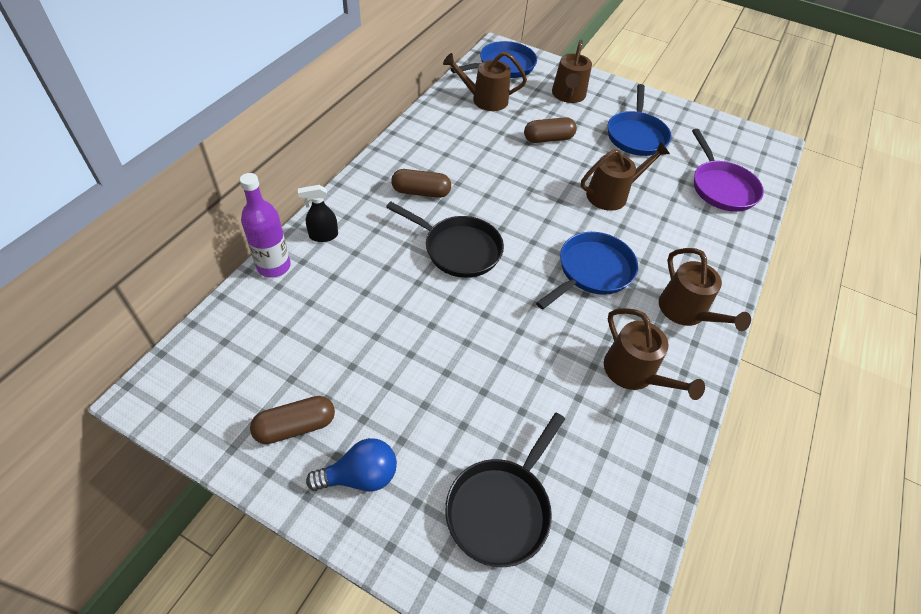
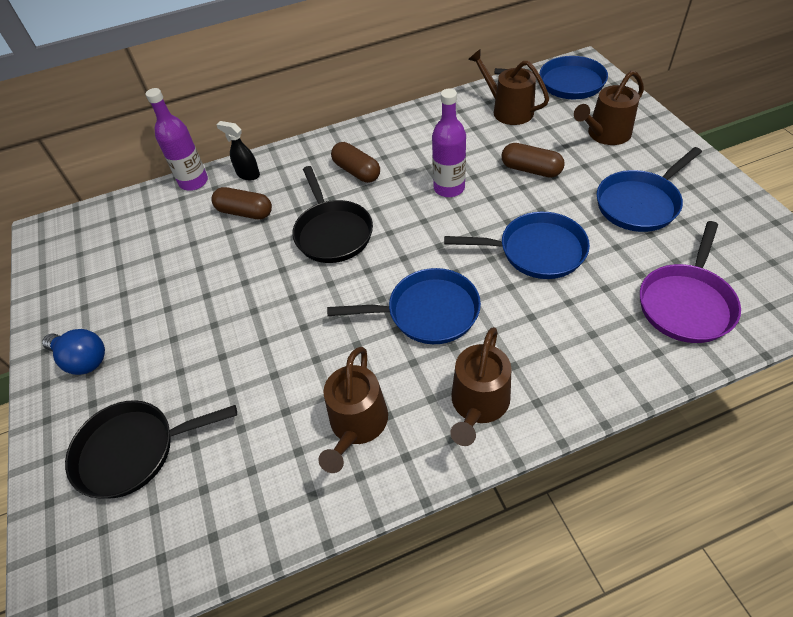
camera: 50 degrees right, 0 degrees up
(295, 426) = (87, 301): brown capsule -> brown capsule (245, 212)
(507, 175) = (449, 188): none -> purple bottle
(611, 194) = (536, 251): brown watering can -> blue pan

